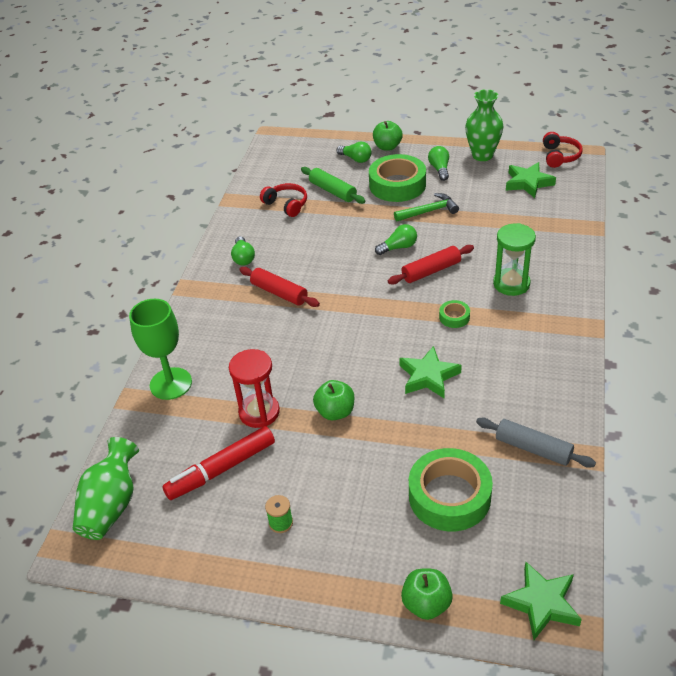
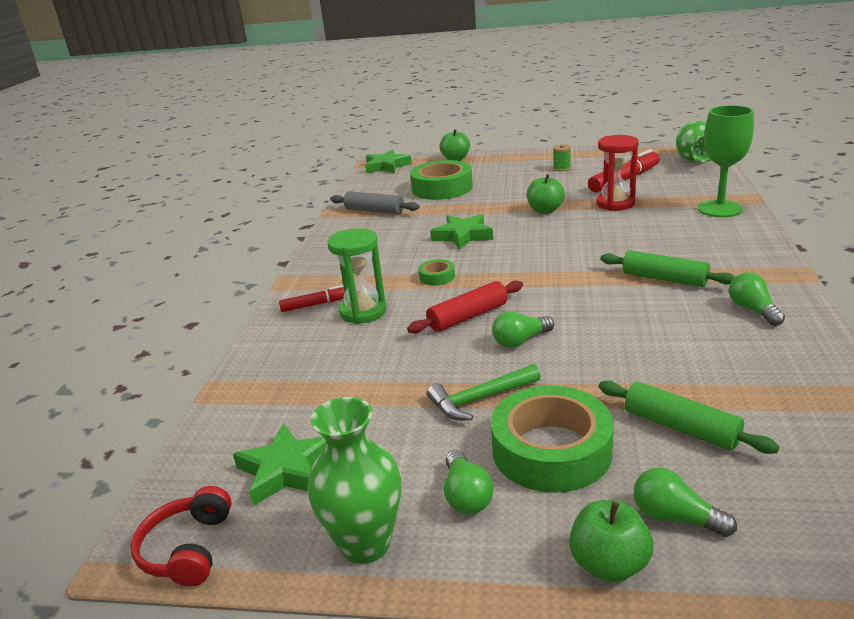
camera: 175 degrees right, 15 degrees down
(279, 293) = (664, 279): red rolling pin -> green rolling pin
(286, 205) = (755, 394): red headphones -> none
(552, 296) = (316, 304): none -> red marker

